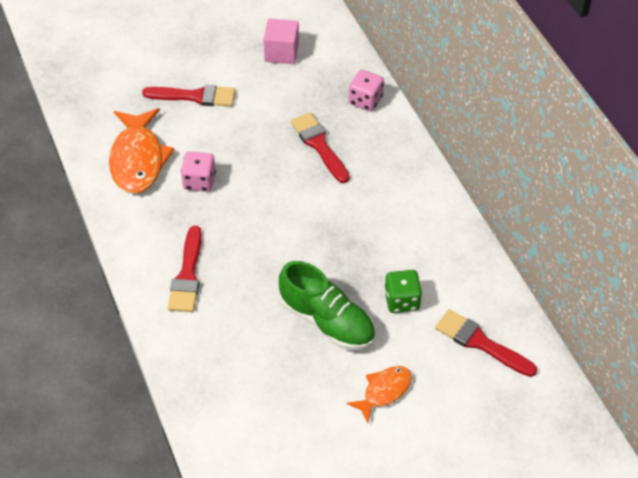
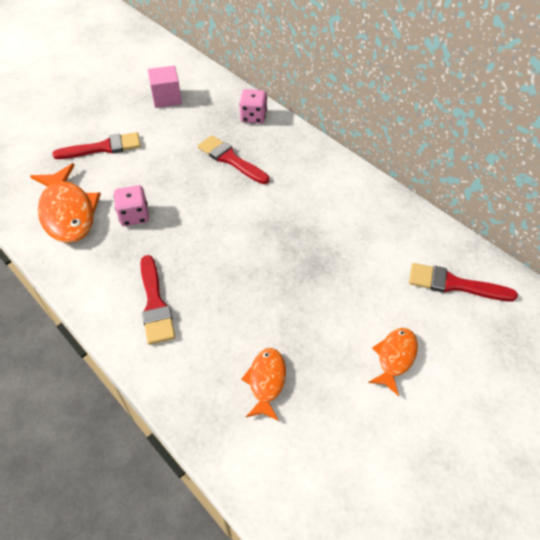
camera: 20 degrees left, 0 degrees up
(258, 374) = (266, 381): none -> orange fish
(327, 321) = (308, 307): green shoe -> none
(401, 300) = (366, 268): green dice -> none

